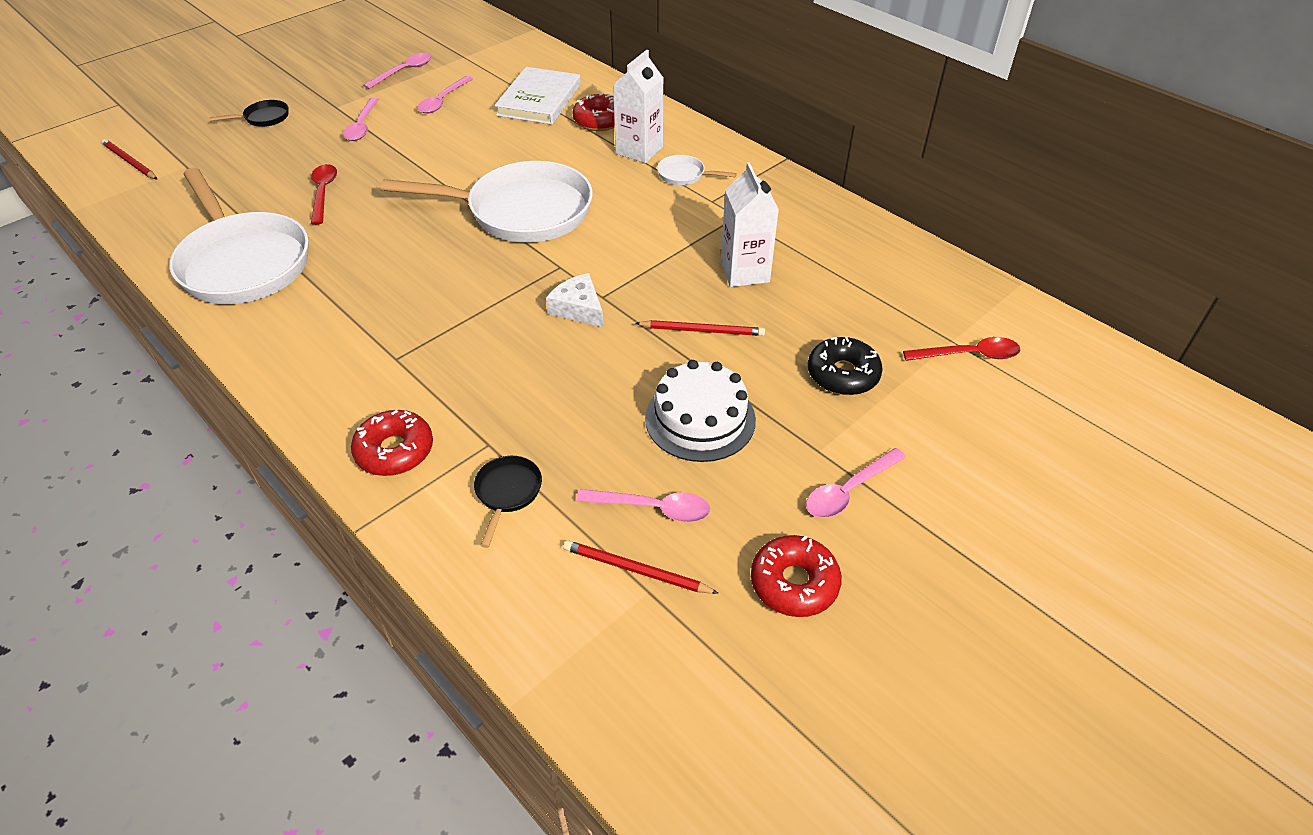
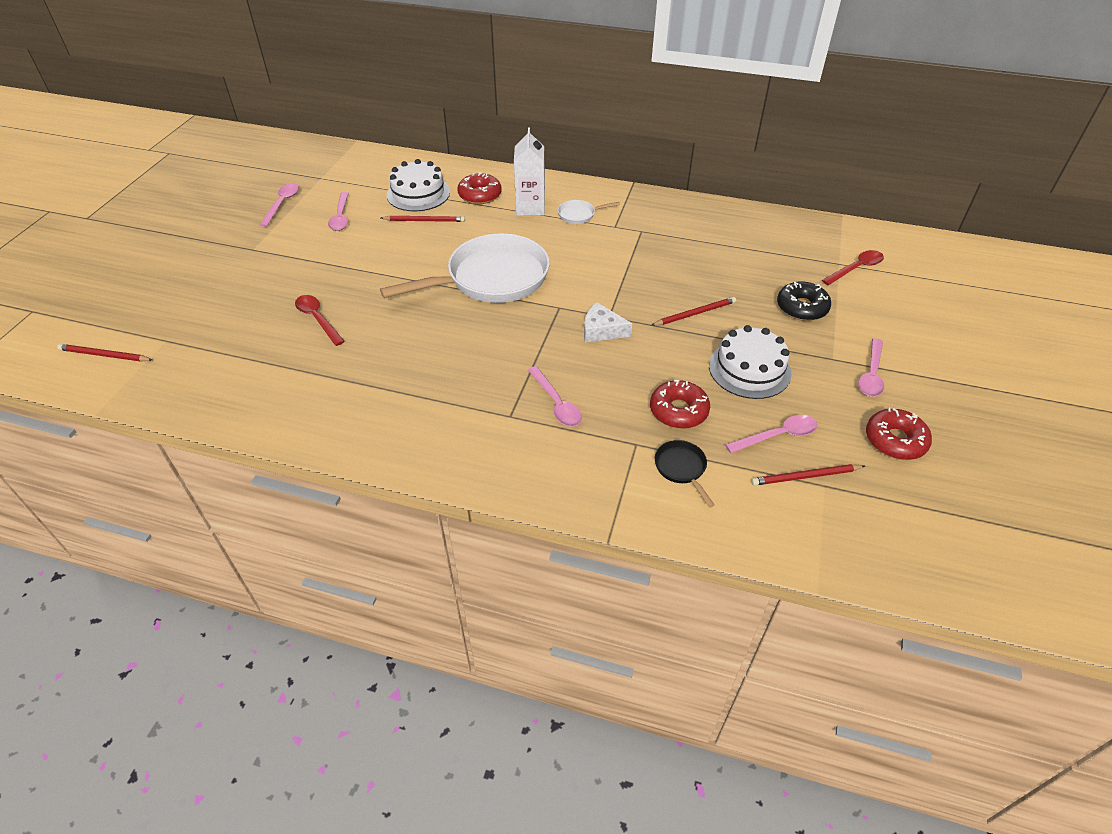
camera: 30 degrees left, 0 degrees up
(243, 262) = (308, 396): white pan -> none
(264, 118) = (195, 278): black pan -> none
(362, 126) = (293, 257): pink spoon -> pink spoon (556, 403)
(395, 451) = (578, 477): red donut -> red donut (678, 411)
(517, 129) = (424, 221): none -> red pencil
(539, 100) = (418, 193): white book -> white cake
(744, 272) = (683, 266): white carton -> none

